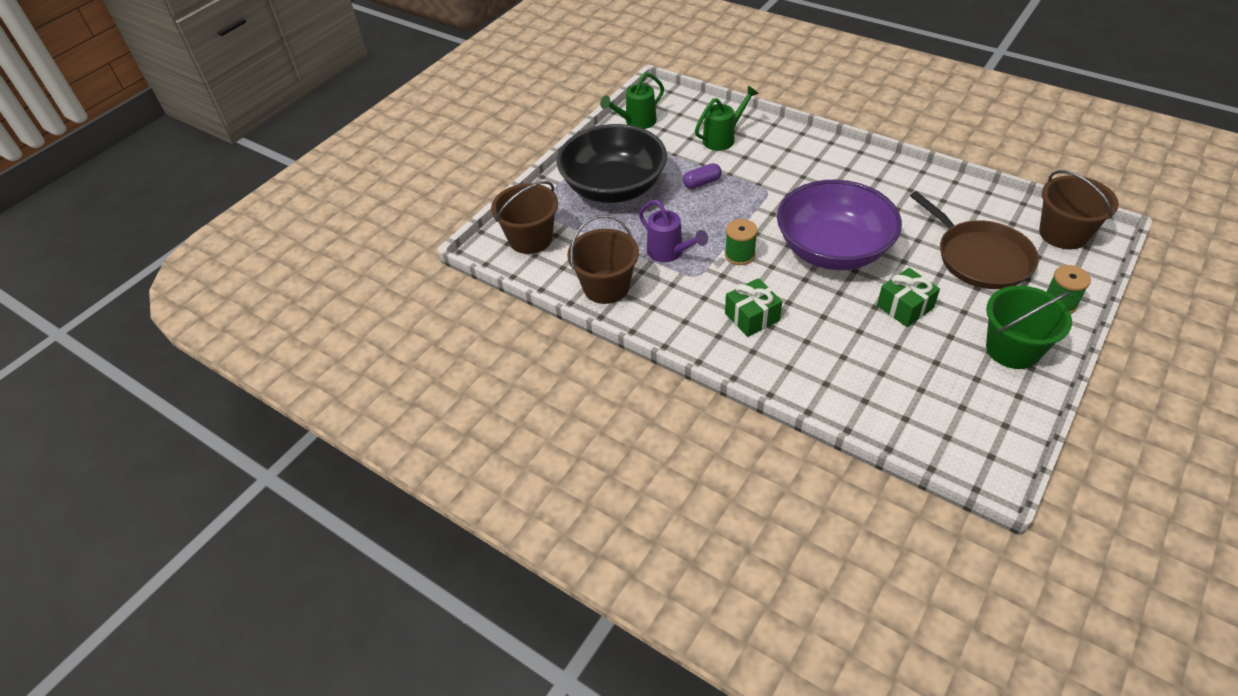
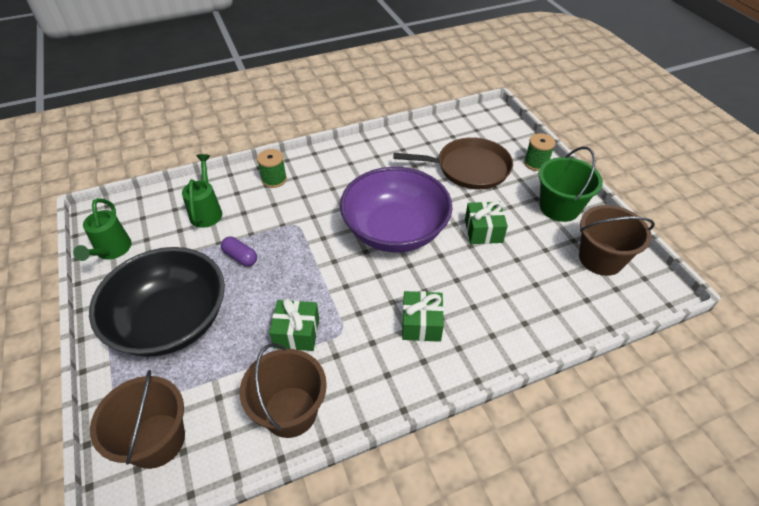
camera: 60 degrees left, 0 degrees up
(669, 253) = (296, 333): purple watering can -> green gift
(702, 183) = (240, 257): purple capsule -> purple capsule turned 60 degrees counterclockwise
(739, 255) = (347, 287): green spool -> green spool (274, 179)
(1063, 234) = (481, 124): brown bucket -> brown bucket (600, 258)

